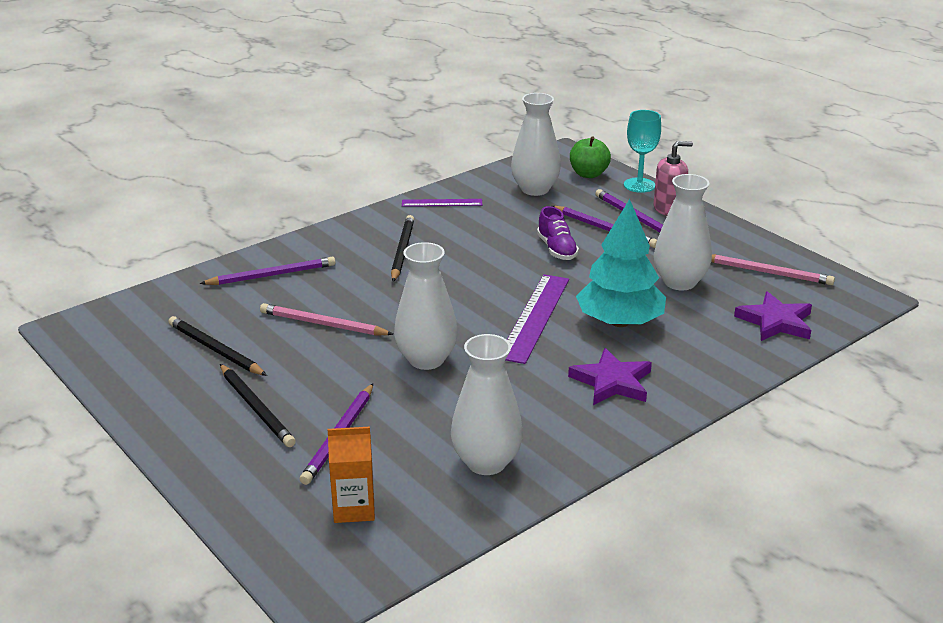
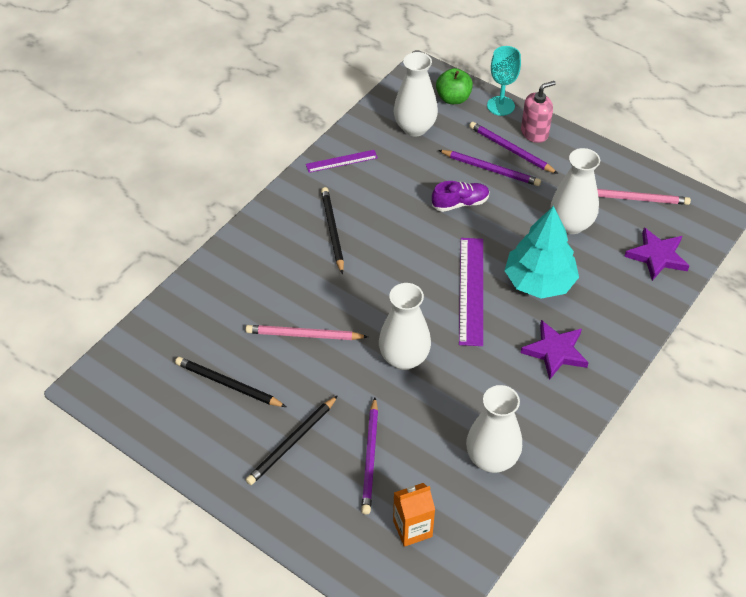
camera: 15 degrees left, 20 degrees up
(256, 408) = (292, 442): black pencil -> black pencil turned 90 degrees clockwise
(272, 275) = (234, 284): purple pencil -> none
(557, 249) = (460, 203): purple shoe -> purple shoe turned 75 degrees counterclockwise

